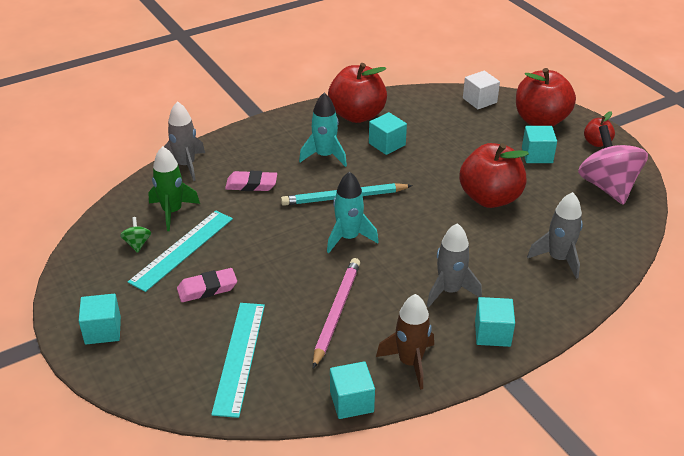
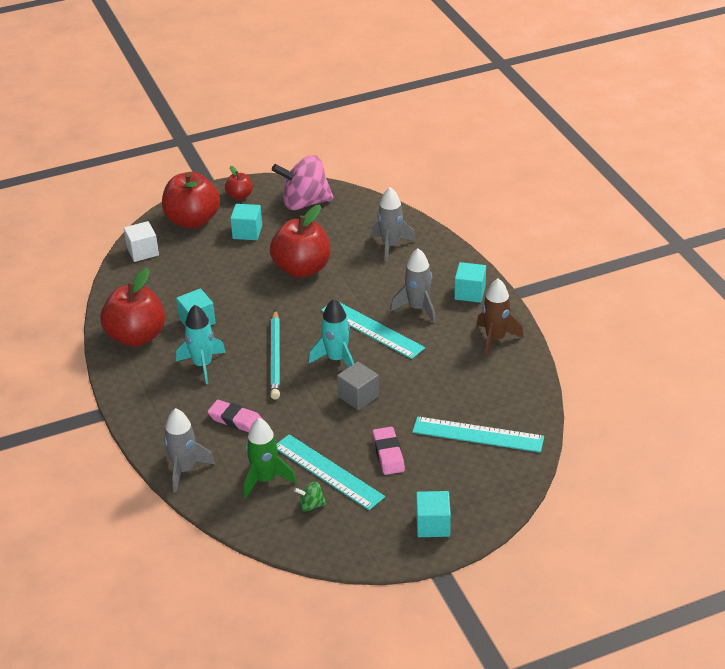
camera: 80 degrees left, 0 degrees up
(251, 185) = (236, 420): pink eraser -> pink eraser turned 75 degrees counterclockwise
(293, 259) = (358, 396): none -> grey cube
(336, 313) = (433, 374): pink pencil -> none
(351, 402) = (532, 373): turquoise cube -> none
(403, 258) = (372, 329): none -> turquoise ruler

